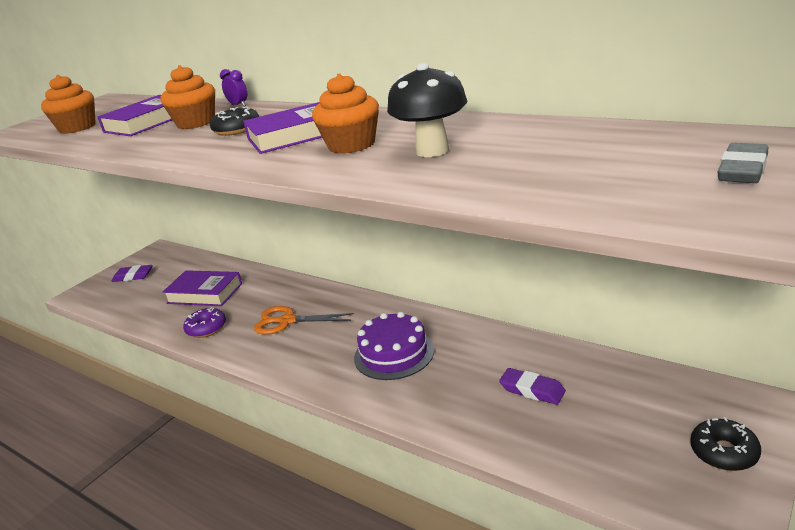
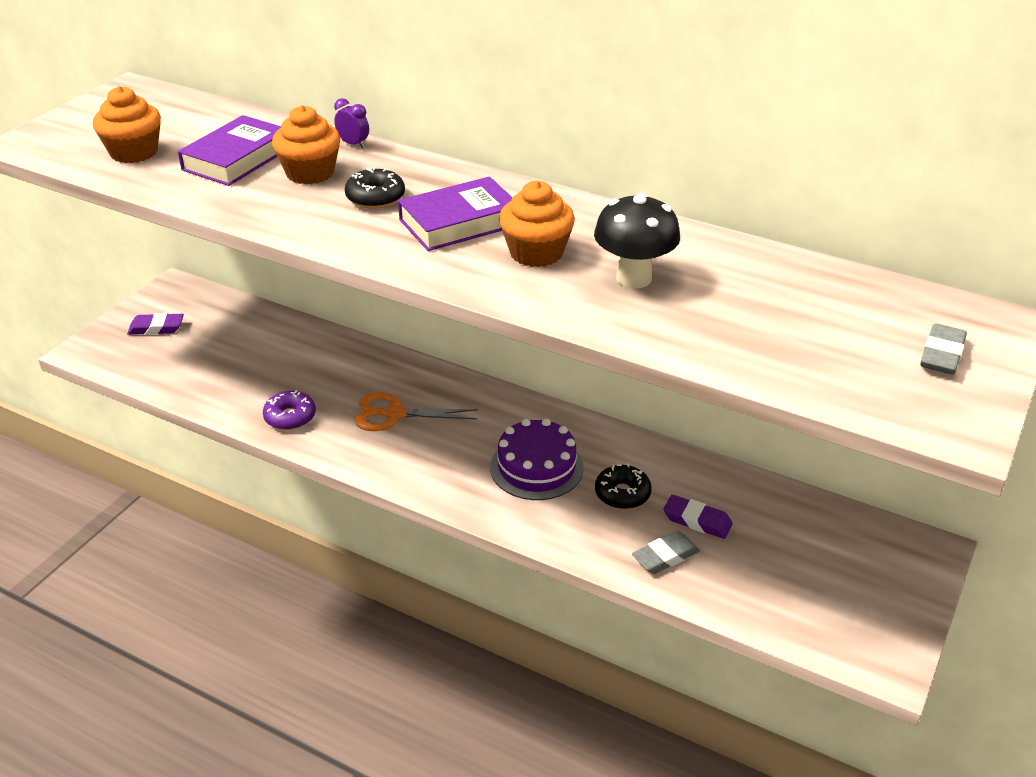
camera: 10 degrees left, 10 degrees up
(205, 293) = (270, 364): purple book -> none
(499, 423) = (665, 556): none -> grey eraser
(724, 452) = (886, 596): black donut -> black donut (622, 494)

